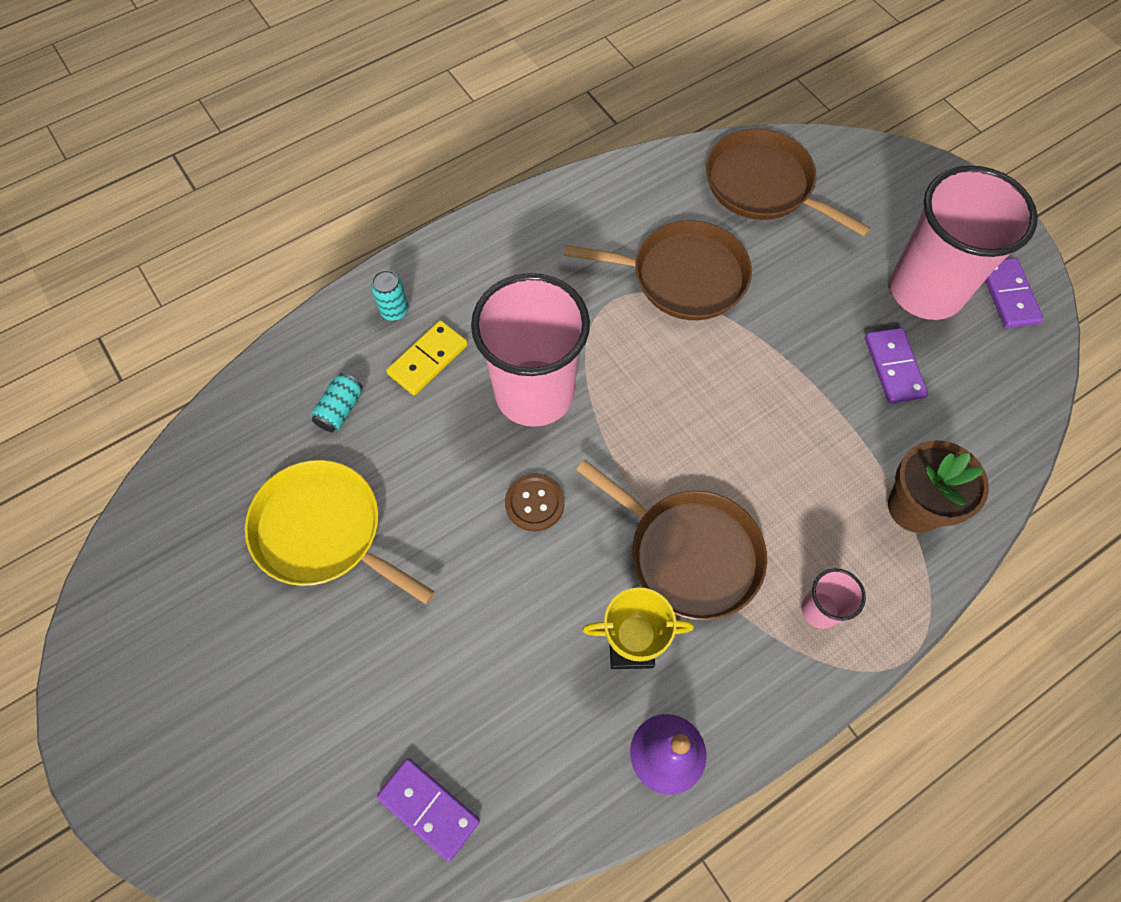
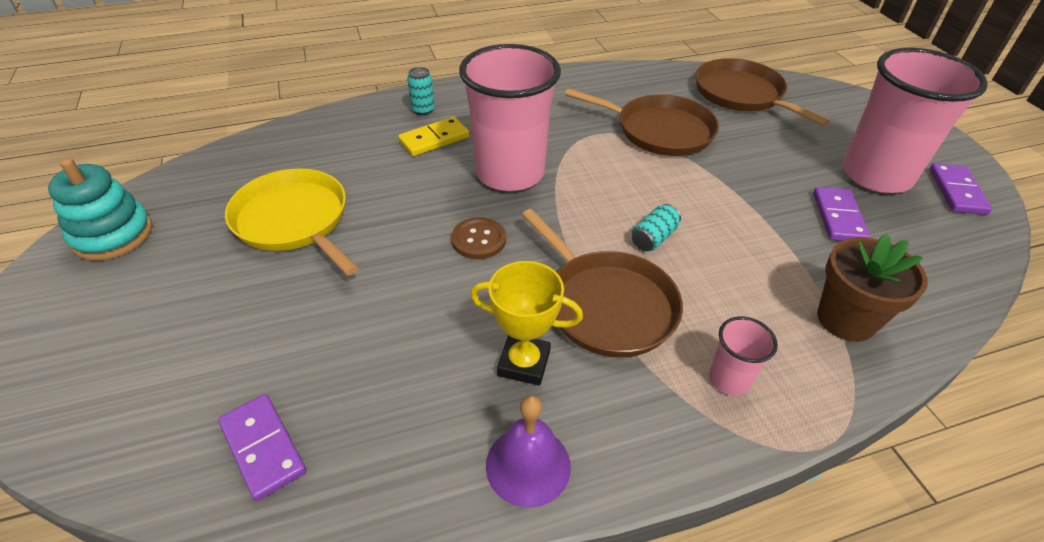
camera: 15 degrees right, 20 degrees down
(130, 609) = (112, 235): none -> turquoise stacking toy
(340, 409) = (351, 153): turquoise can -> turquoise can (653, 238)

